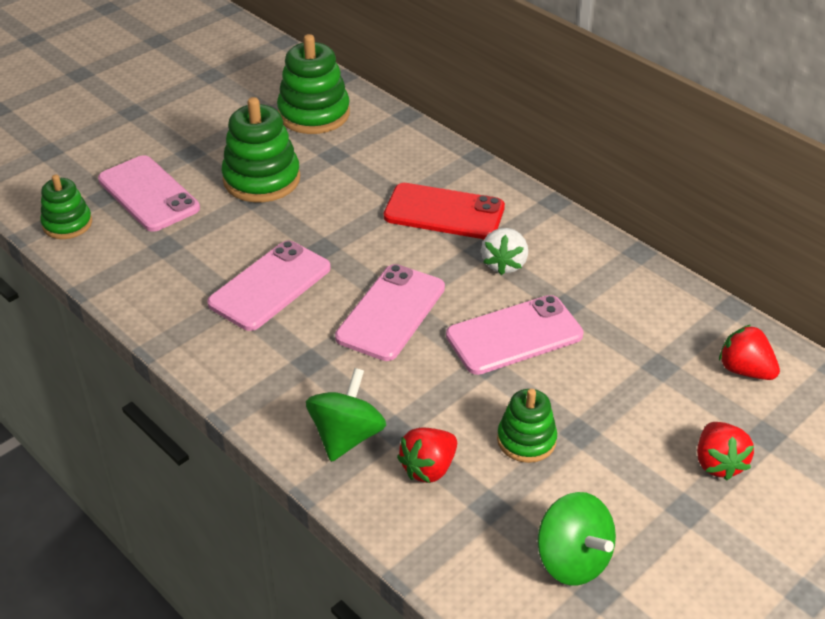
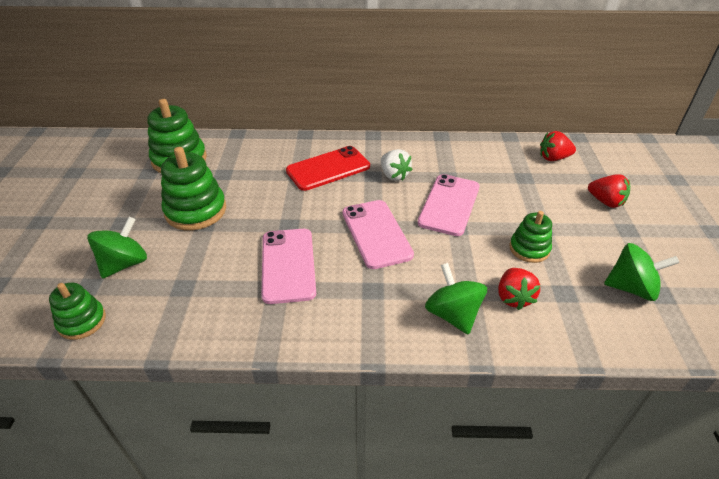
camera: 45 degrees left, 0 degrees up
(149, 194) = (124, 264): pink phone -> green spinning top

